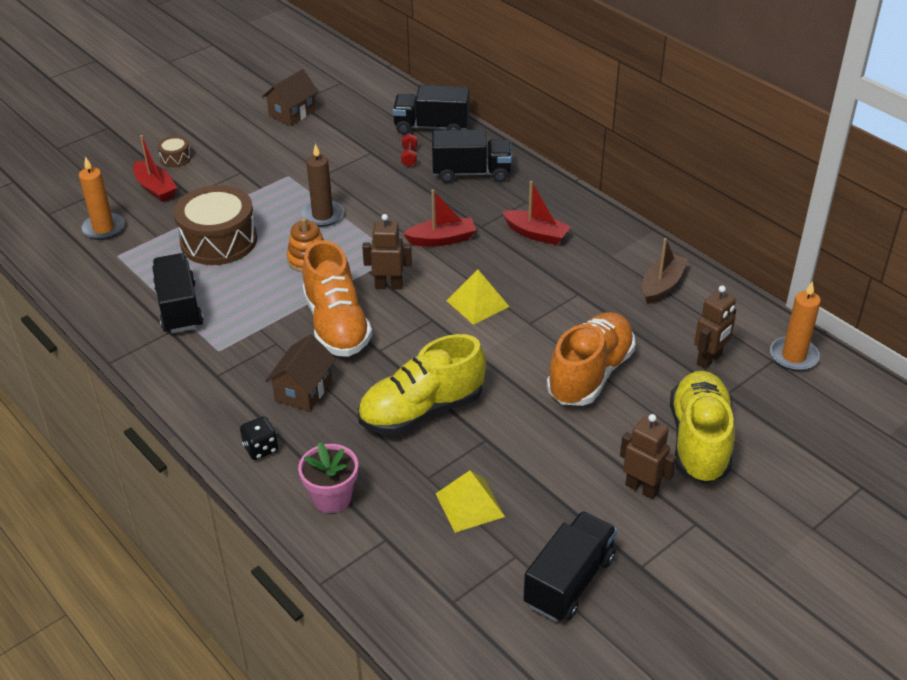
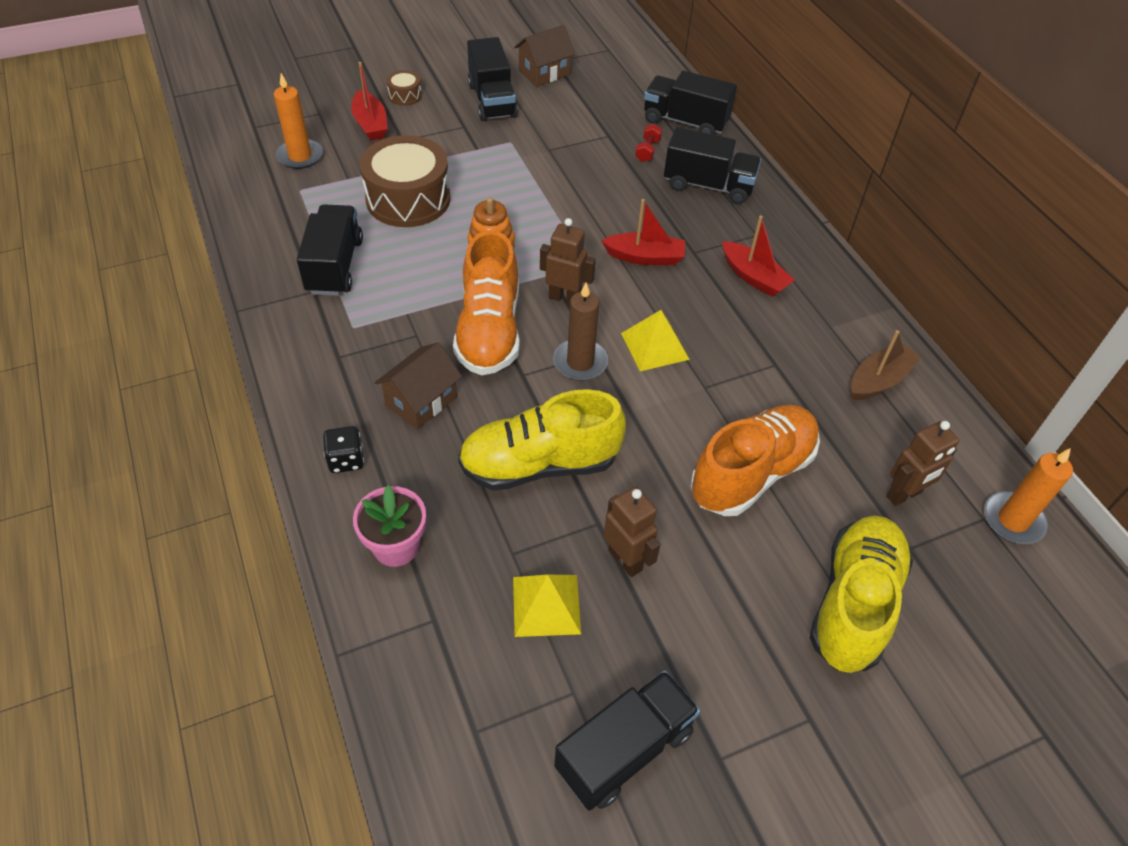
camera: 15 degrees right, 10 degrees up
(256, 146) = (492, 100): none -> black truck
(322, 215) = (528, 196): brown candle -> brown candle (580, 362)
(642, 488) = (760, 647): brown robot -> brown robot (625, 560)

